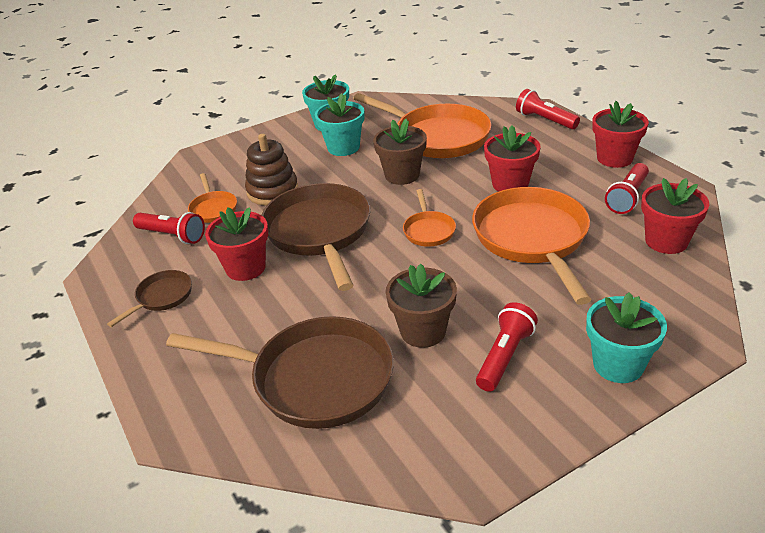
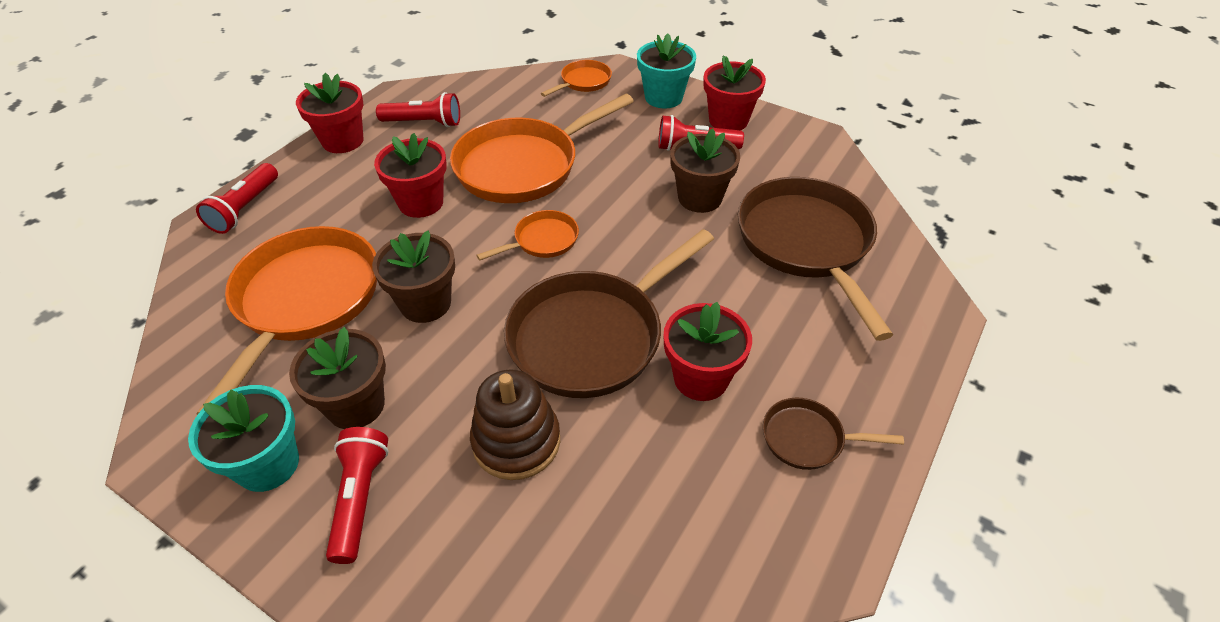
camera: 120 degrees left, 10 degrees up
(172, 235) = (688, 517): red flashlight -> red flashlight (360, 499)
(213, 209) = (596, 501): orange pan -> orange pan (583, 82)
(343, 147) = (356, 405): turquoise flower pot -> brown flower pot
(666, 241) = (492, 95): red flower pot -> red flower pot (728, 120)

